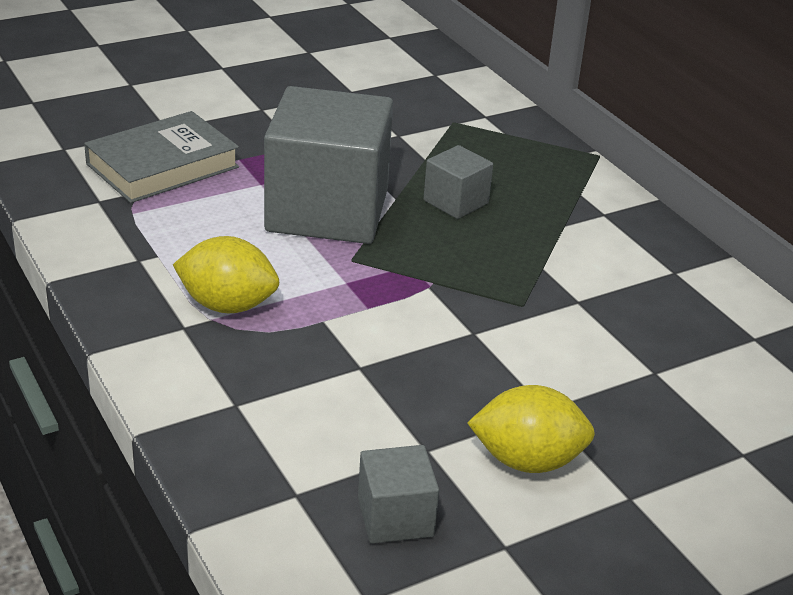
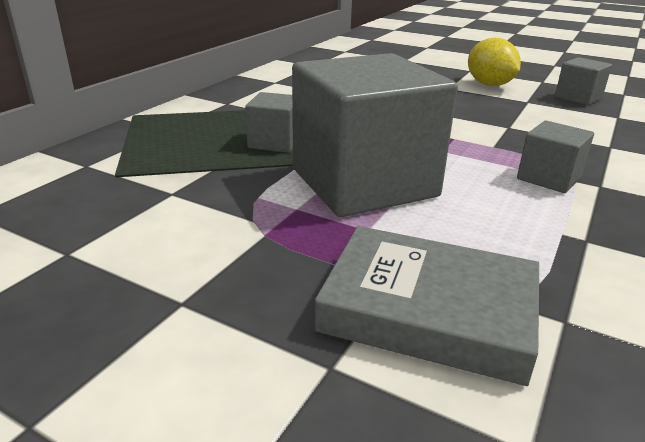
camera: 120 degrees left, 5 degrees down
(227, 305) = (548, 178): yellow lemon -> grey cube

